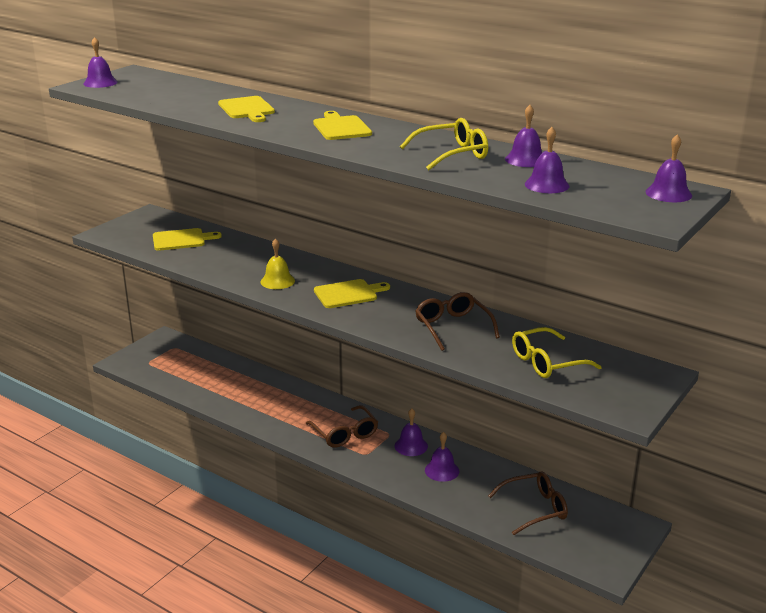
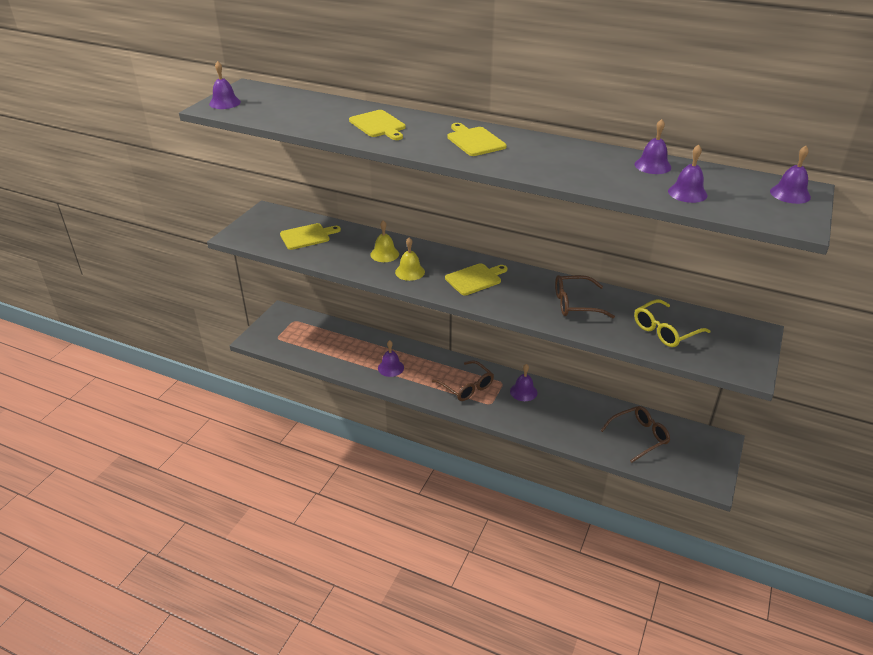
camera: 10 degrees left, 10 degrees up
(258, 262) = (384, 254): none -> yellow bell
(442, 470) = (555, 411): purple bell -> purple bell (390, 368)
(452, 154) = (588, 164): yellow glasses -> none
(452, 327) = (575, 304): brown glasses -> brown glasses turned 60 degrees counterclockwise

